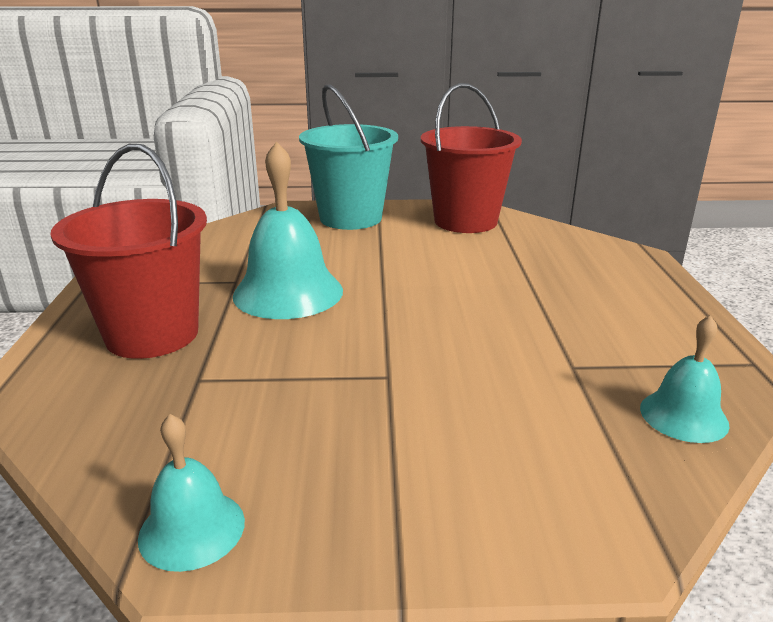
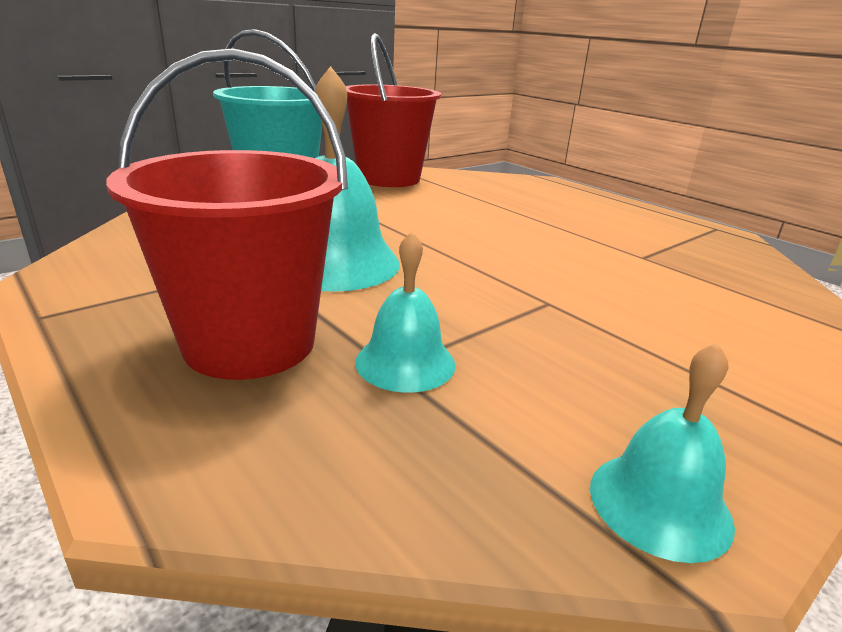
camera: 40 degrees left, 0 degrees up
(683, 416) = (748, 266): turquoise bell -> turquoise bell (405, 362)

